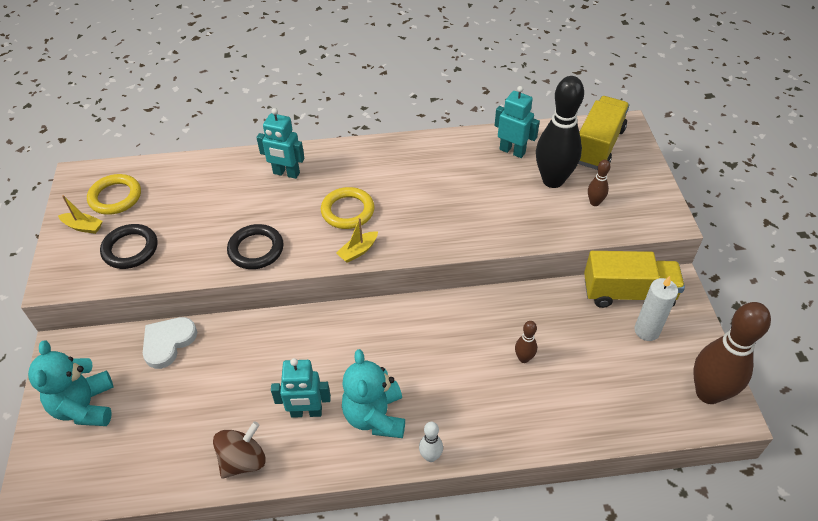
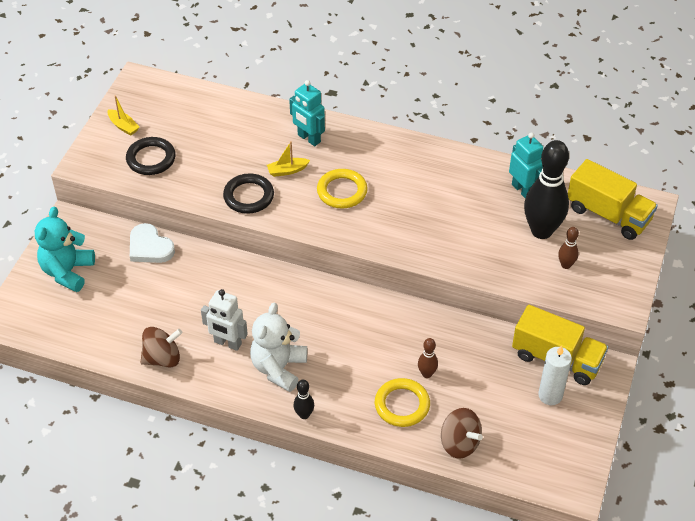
camera: 25 degrees right, 0 degrees up
(115, 197) = (159, 109): yellow ring -> yellow ring (402, 405)
(168, 342) = (150, 247): white heart -> white heart turned 105 degrees counterclockwise
(306, 412) = (227, 343): turquoise robot -> white robot
(358, 251) = (330, 229): yellow boat -> yellow boat (287, 170)
(375, 416) = (278, 368): turquoise teddy bear -> white teddy bear
(430, 456) = (304, 415): white bowling pin -> black bowling pin
(598, 146) = (608, 214): yellow truck -> yellow truck turned 75 degrees clockwise
(599, 416) = (459, 443): none -> brown spinning top
(708, 393) = (567, 465): brown bowling pin -> none

